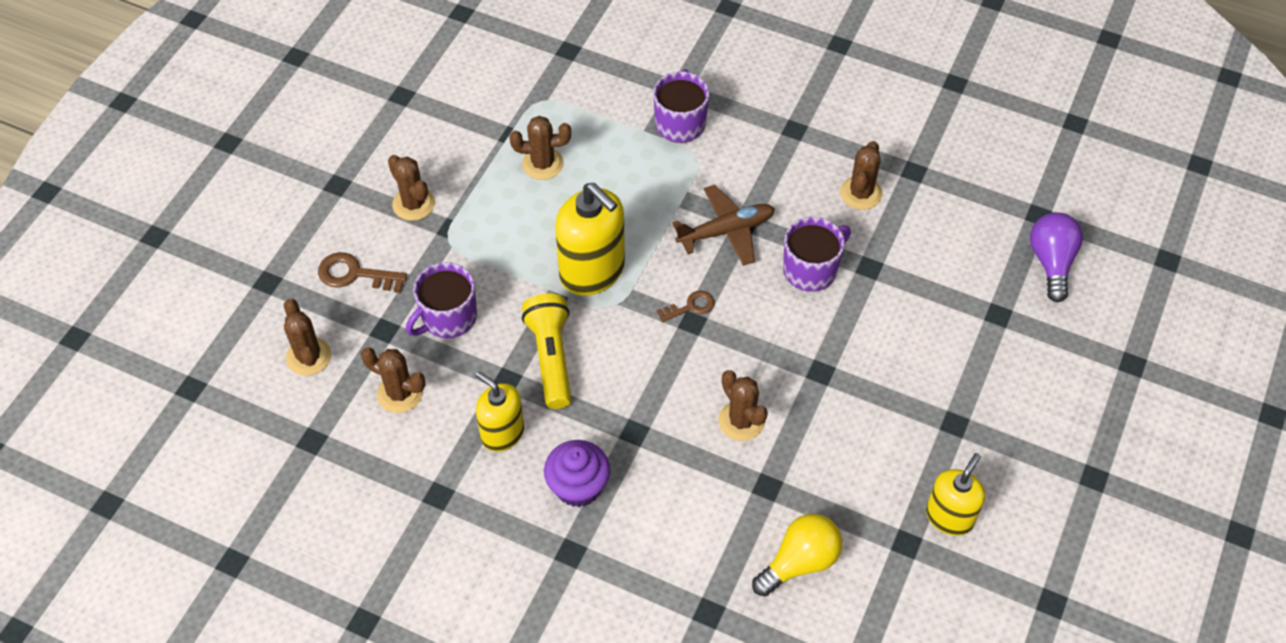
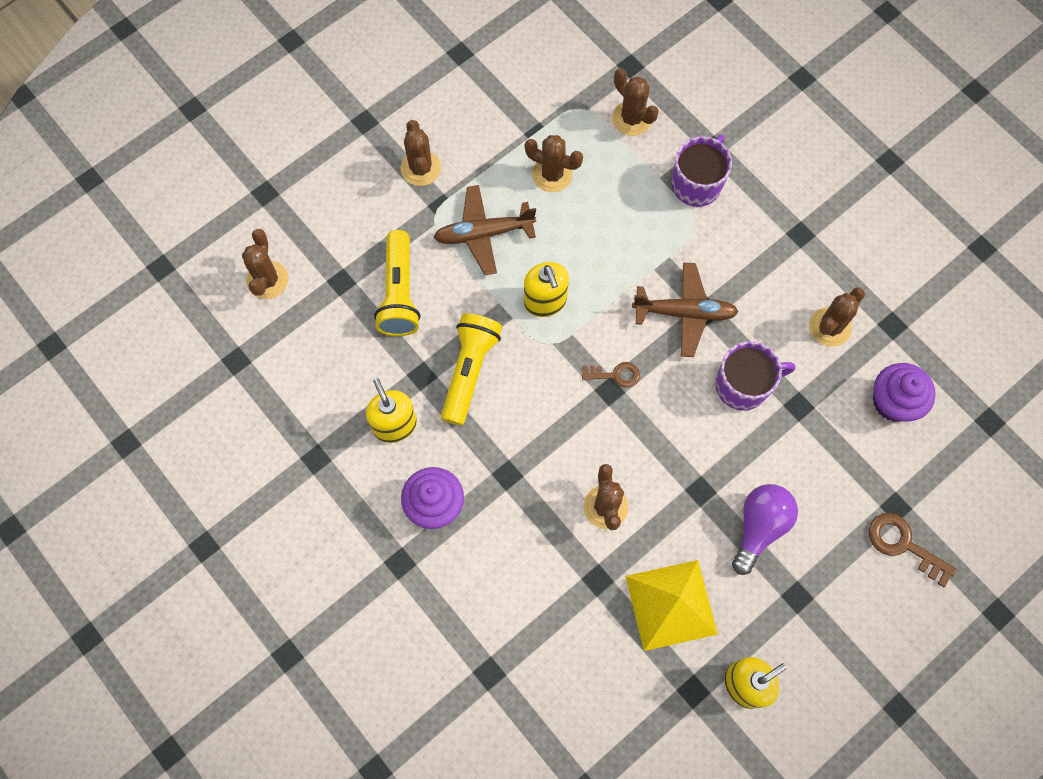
camera: 25 degrees right, 15 degrees up
(355, 274) = (341, 217): brown key -> brown key (904, 545)
(400, 393) = (326, 348): brown cactus -> brown cactus (631, 118)
(448, 317) = (399, 293): purple mug -> yellow flashlight
(503, 236) = (483, 233): none -> brown plane
(592, 271) = (545, 301): yellow soap dispenser -> yellow soap dispenser, size x0.63
(799, 562) = (590, 664): yellow light bulb -> none
(846, 478) = (671, 604): none -> yellow pyramid
(948, 231) = (893, 402): none -> purple cupcake
(1051, 262) = (975, 476): purple light bulb -> purple light bulb (759, 527)

